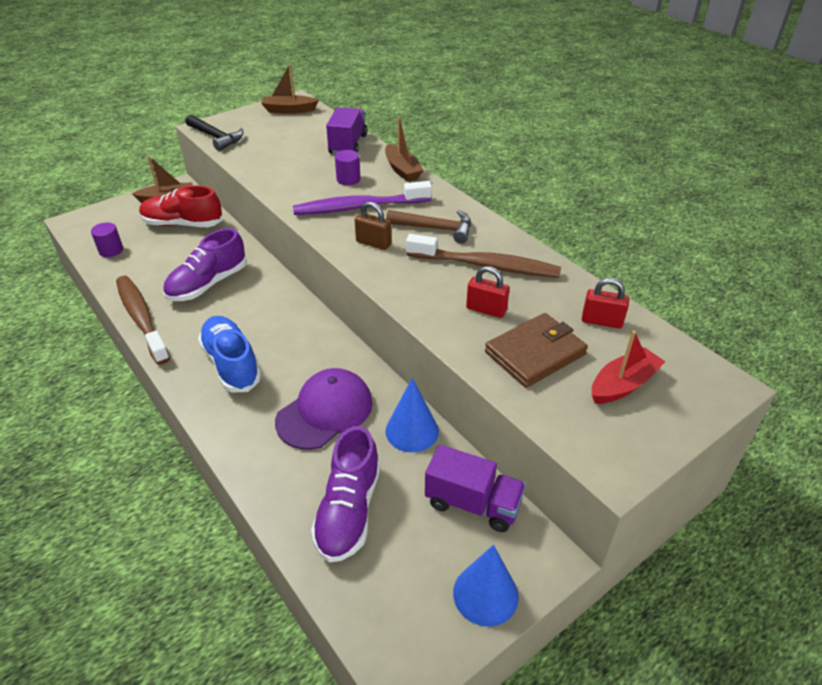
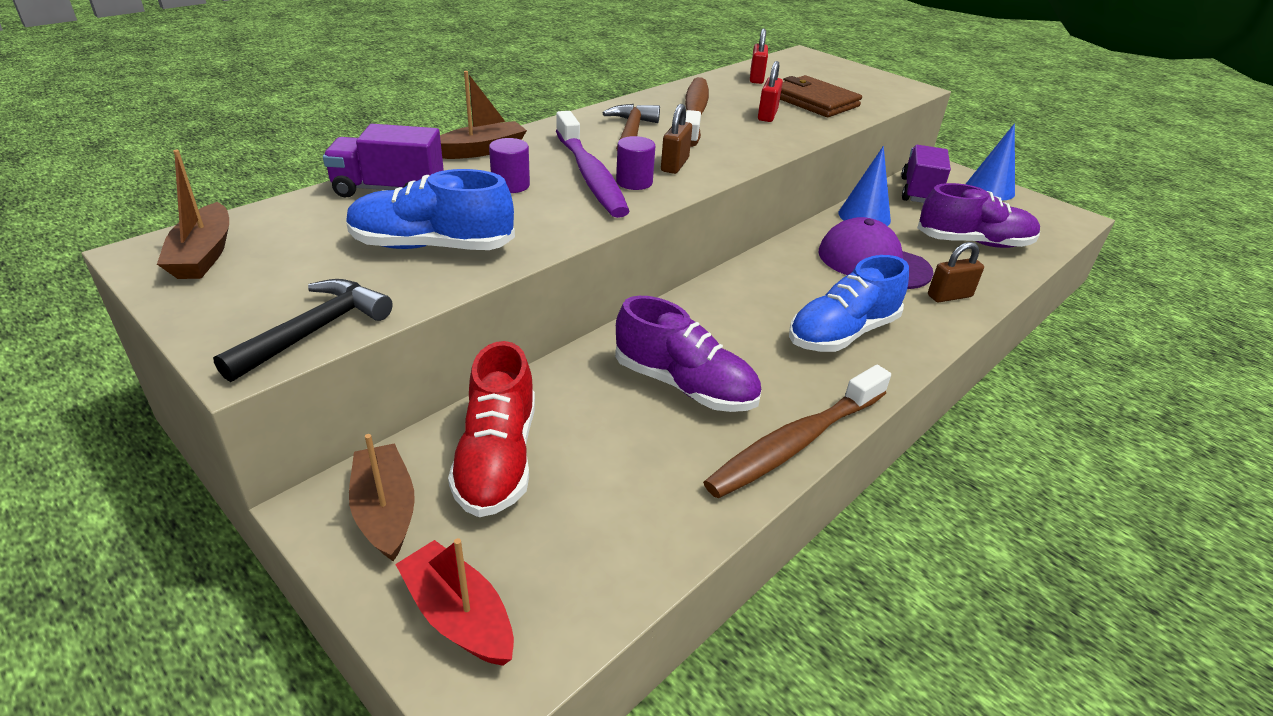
camera: 100 degrees left, 5 degrees down
(111, 250) = (607, 553): purple cylinder -> purple cylinder (634, 182)
(259, 449) = (949, 296): none -> brown padlock
(279, 158) = (432, 246): none -> blue shoe
(623, 385) = (828, 78): red boat -> red boat (459, 615)

